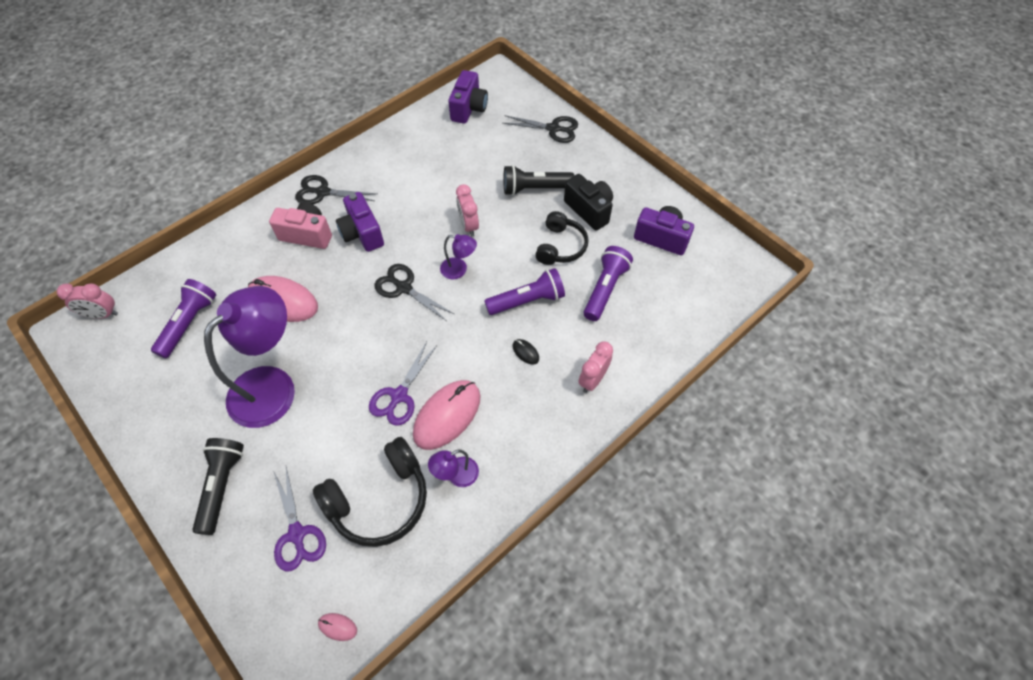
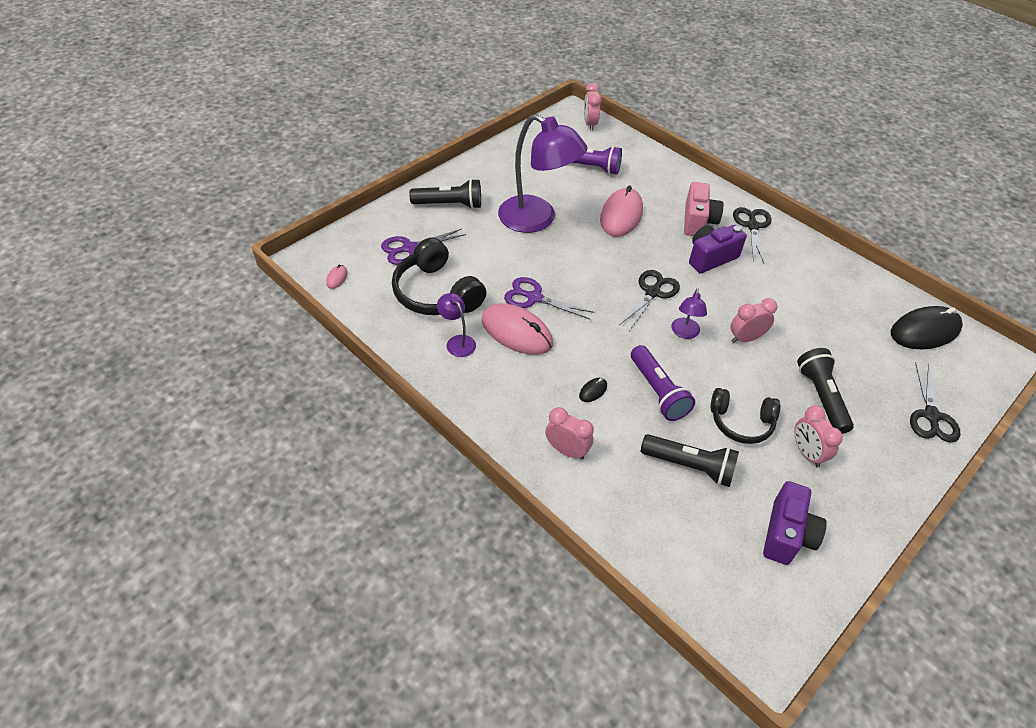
camera: 85 degrees right, 10 degrees down
(469, 108) = (924, 331): purple camera -> black mouse
(589, 210) = (807, 453): black camera -> pink clock
(605, 289) = (689, 466): purple flashlight -> black flashlight

